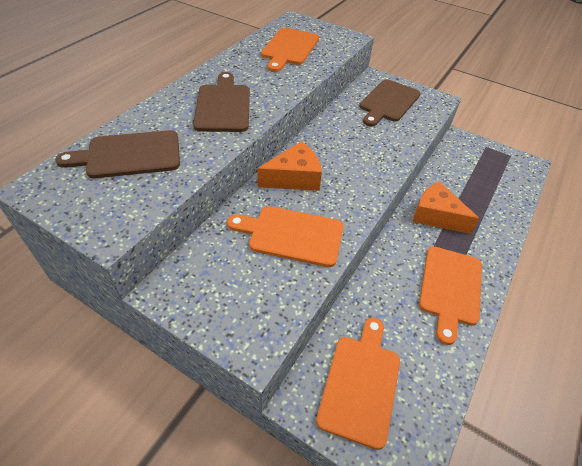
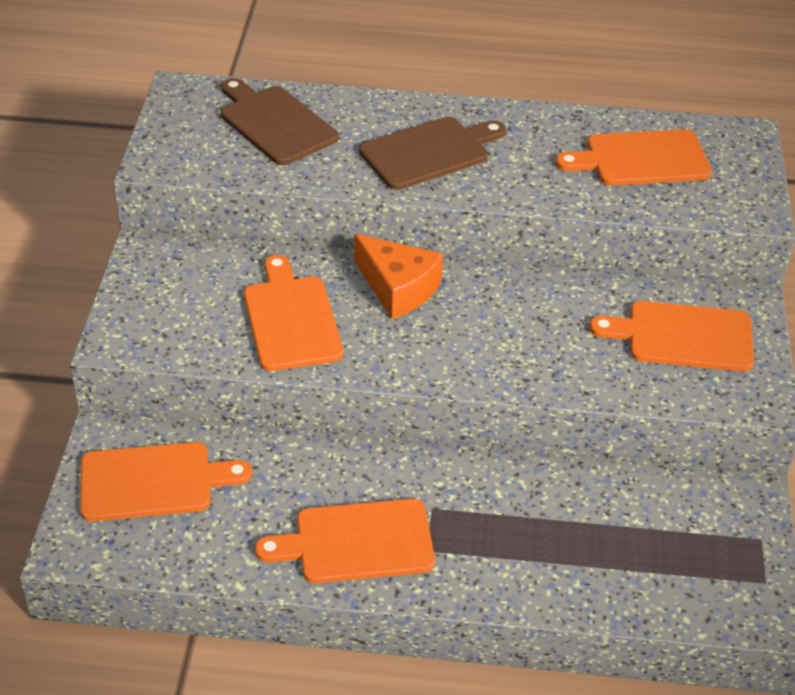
camera: 65 degrees right, 5 degrees down
(388, 102) = (683, 336): brown cutting board -> orange cutting board
(436, 216) = (500, 499): orange cheese -> none

